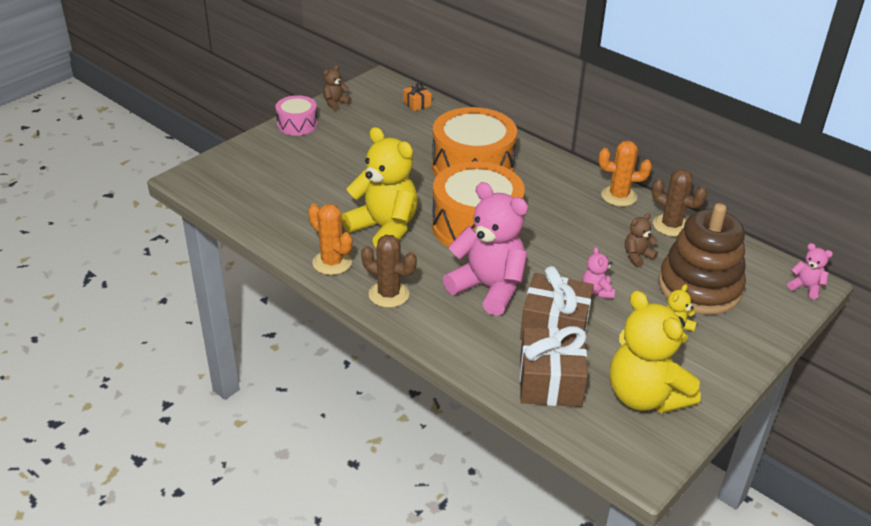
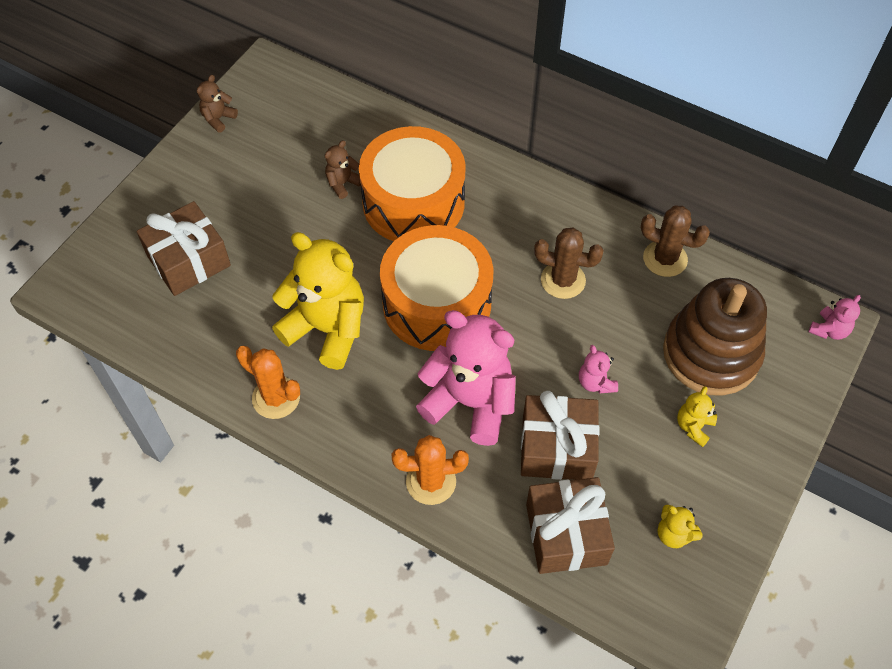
camera: 10 degrees left, 20 degrees up
(288, 176) = (188, 260): none -> brown gift
(297, 124) = (178, 166): pink drum -> none
(389, 294) = (355, 436): brown cactus -> brown cactus (563, 280)
(417, 104) = (322, 102): orange gift -> none
(619, 196) = (597, 221): orange cactus -> orange cactus (431, 481)
(637, 256) = (633, 317): brown teddy bear -> brown teddy bear (343, 183)
(645, 396) = (674, 534): yellow teddy bear -> yellow teddy bear, size x0.44
(805, 287) = (829, 330): pink teddy bear -> pink teddy bear turned 105 degrees clockwise

